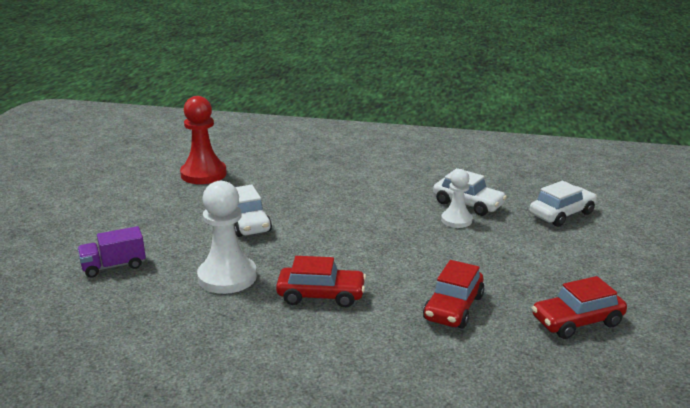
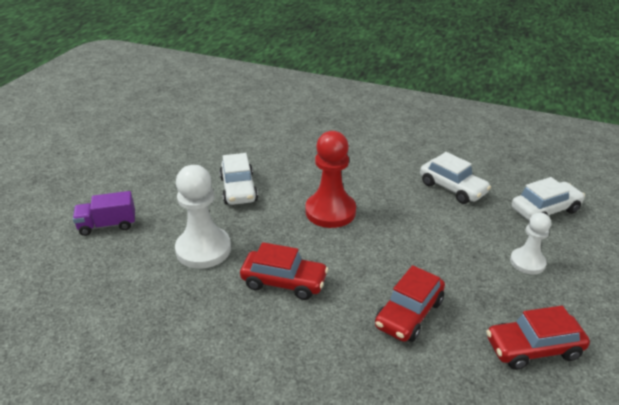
camera: 10 degrees right, 10 degrees up
(203, 174) = (215, 130): red pawn -> red pawn (330, 211)
(456, 220) = (436, 206): white pawn -> white pawn (527, 262)

